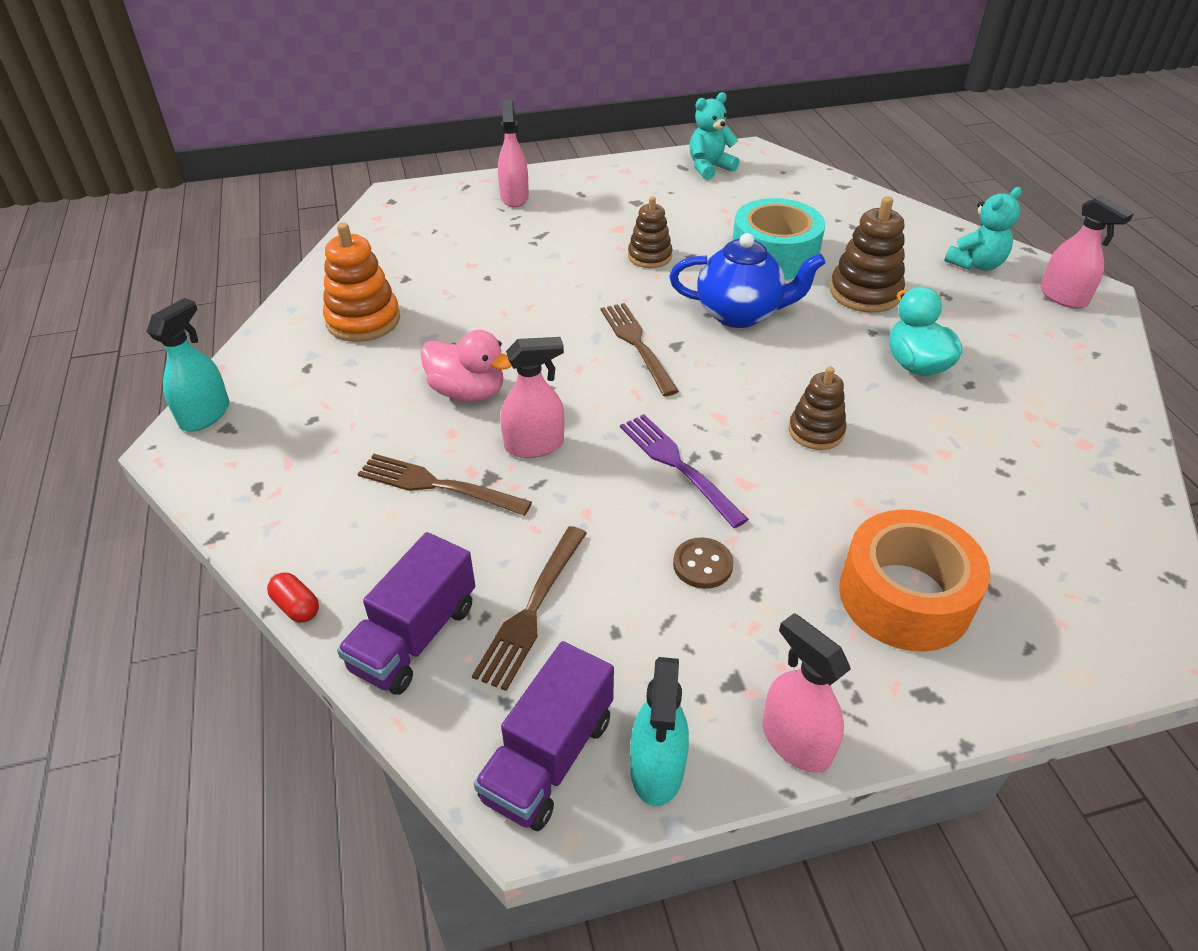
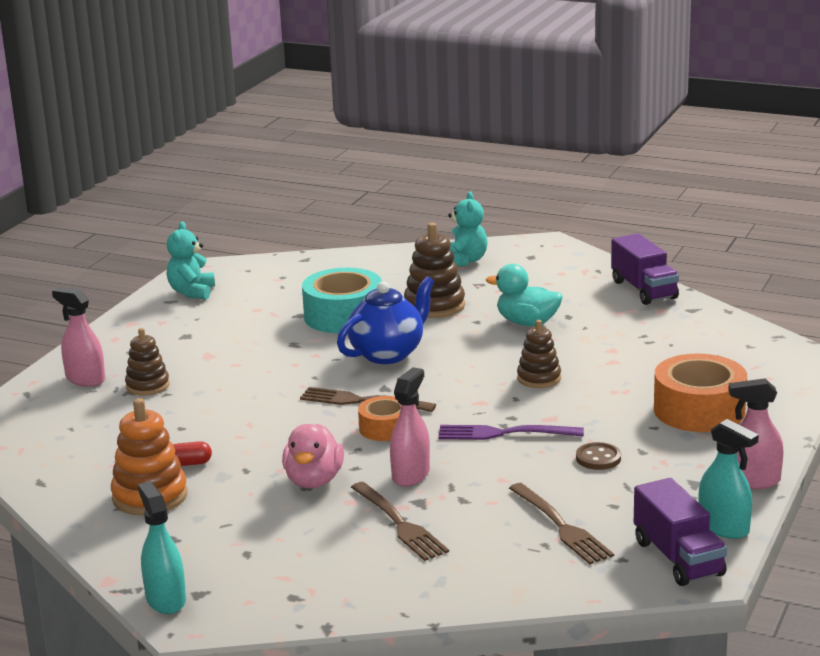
camera: 50 degrees left, 20 degrees down
(296, 606) = (445, 611): red capsule -> red capsule (189, 463)
(414, 637) = (531, 574): purple truck -> purple truck (644, 290)
(437, 485) = (399, 523): brown fork -> brown fork turned 90 degrees counterclockwise
(468, 392) = (314, 481): pink duck -> pink duck turned 120 degrees clockwise
(603, 383) = (385, 428): none -> orange tape
(649, 256) = (266, 358): brown stacking toy -> brown stacking toy (147, 386)
(1063, 297) = (537, 253): pink spray bottle -> none

